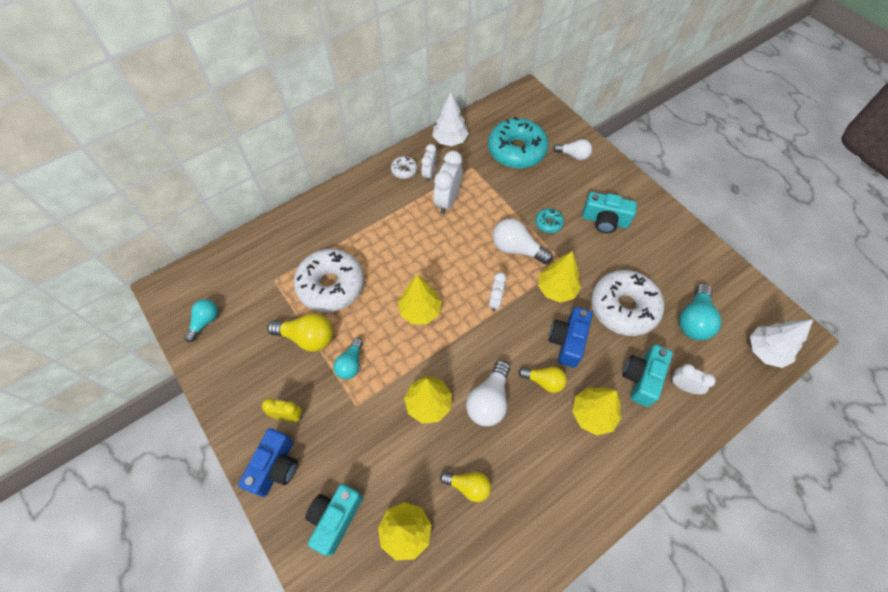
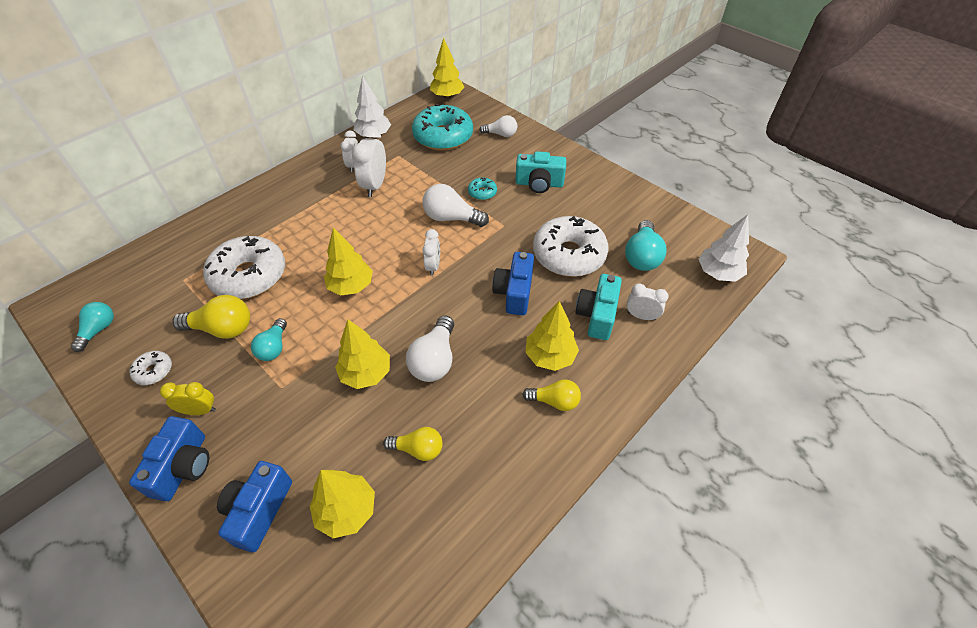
camera: 10 degrees left, 10 degrees down
(335, 518) = (259, 510): turquoise camera -> blue camera
(404, 170) = (327, 165): white donut -> white donut (154, 371)
(544, 381) = (493, 333): yellow light bulb -> yellow light bulb (554, 401)
(556, 289) = (497, 248): yellow tree -> yellow tree (447, 96)

